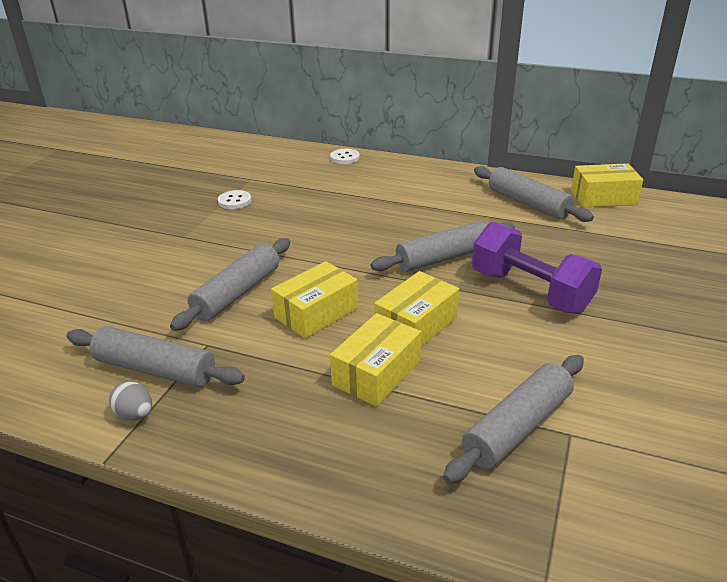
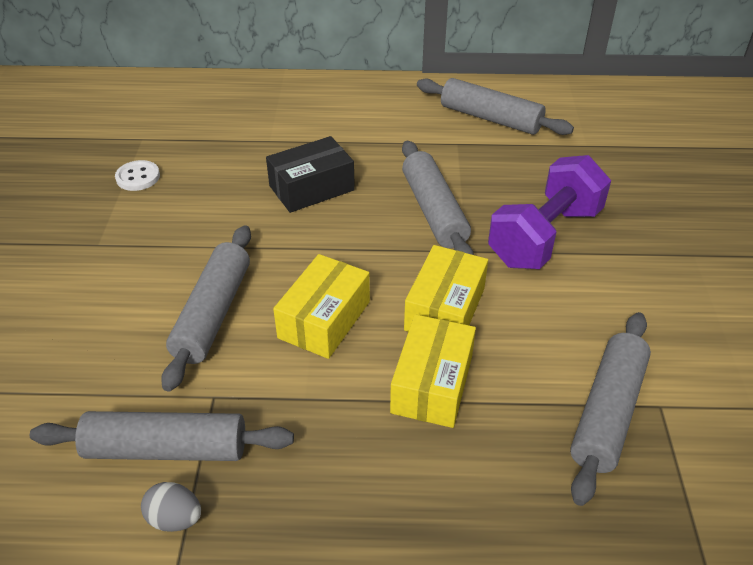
camera: 20 degrees left, 10 degrees up
(345, 157) = (247, 86): white button -> none
(356, 227) = (312, 188): none -> black box
(444, 258) = (434, 211): grey rolling pin -> grey rolling pin turned 60 degrees counterclockwise
(530, 291) = (544, 236): purple dumbbell -> purple dumbbell turned 75 degrees counterclockwise
(603, 197) = (565, 96): yellow box -> none

